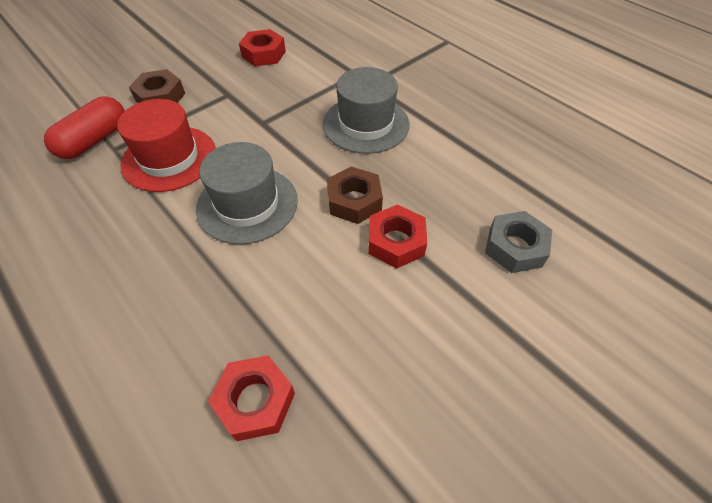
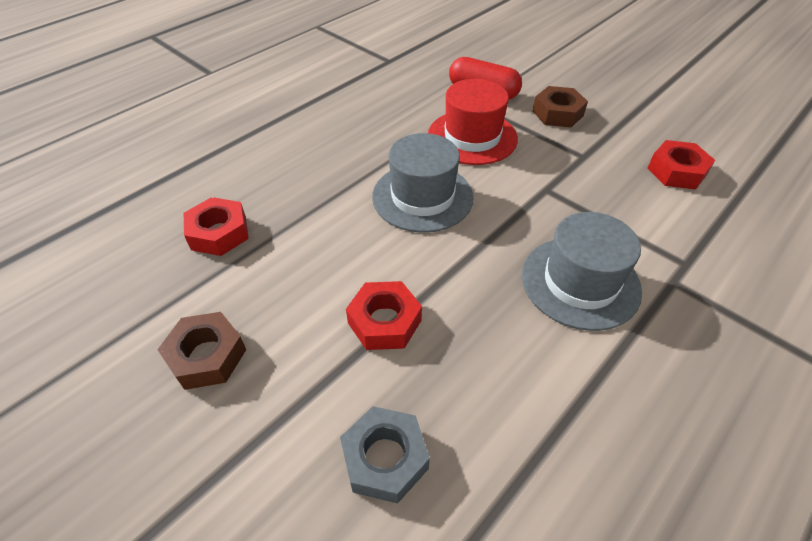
camera: 85 degrees right, 5 degrees down
(354, 201) = (441, 279): brown nut -> brown nut (207, 356)

